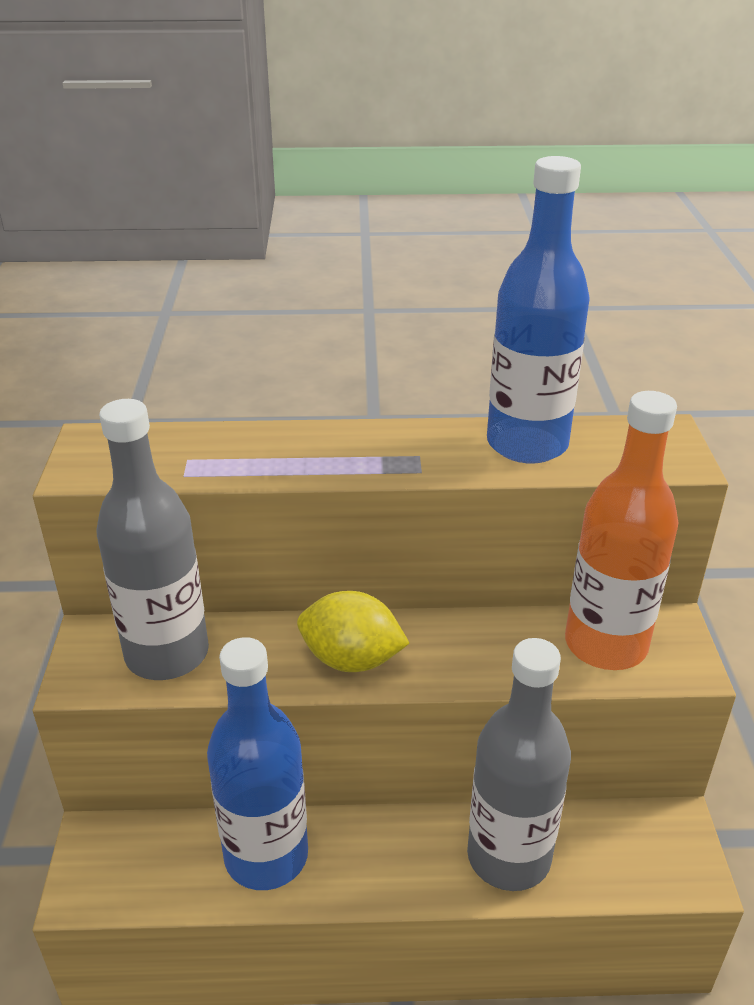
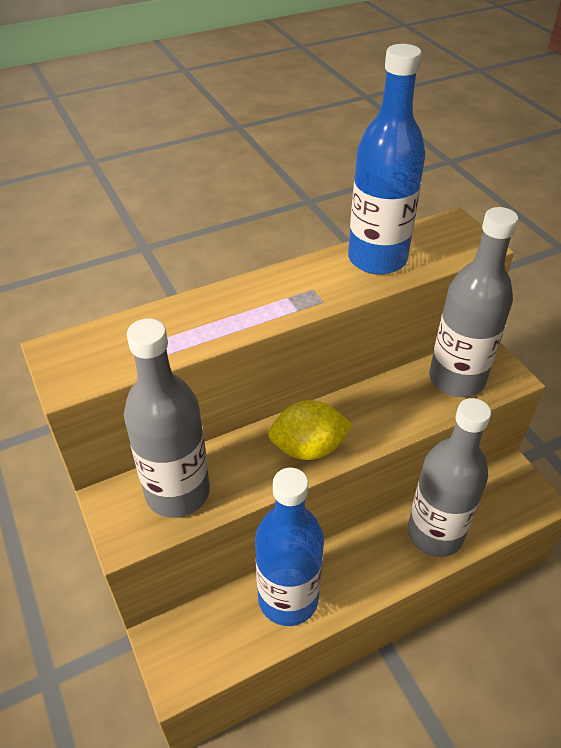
camera: 25 degrees left, 10 degrees up
(605, 644) = (456, 379): orange bottle -> grey bottle

